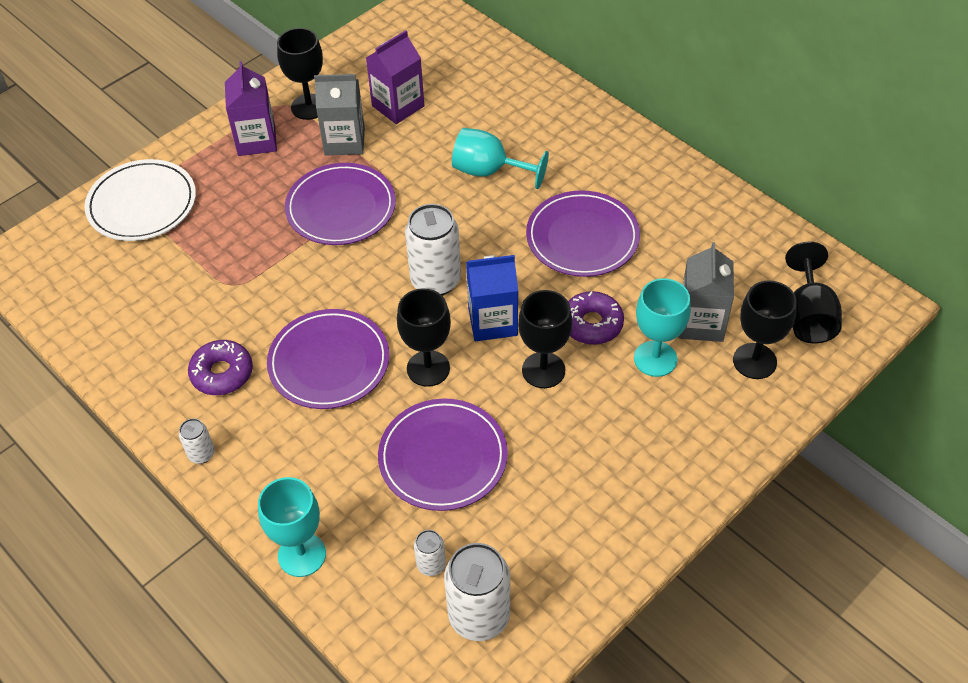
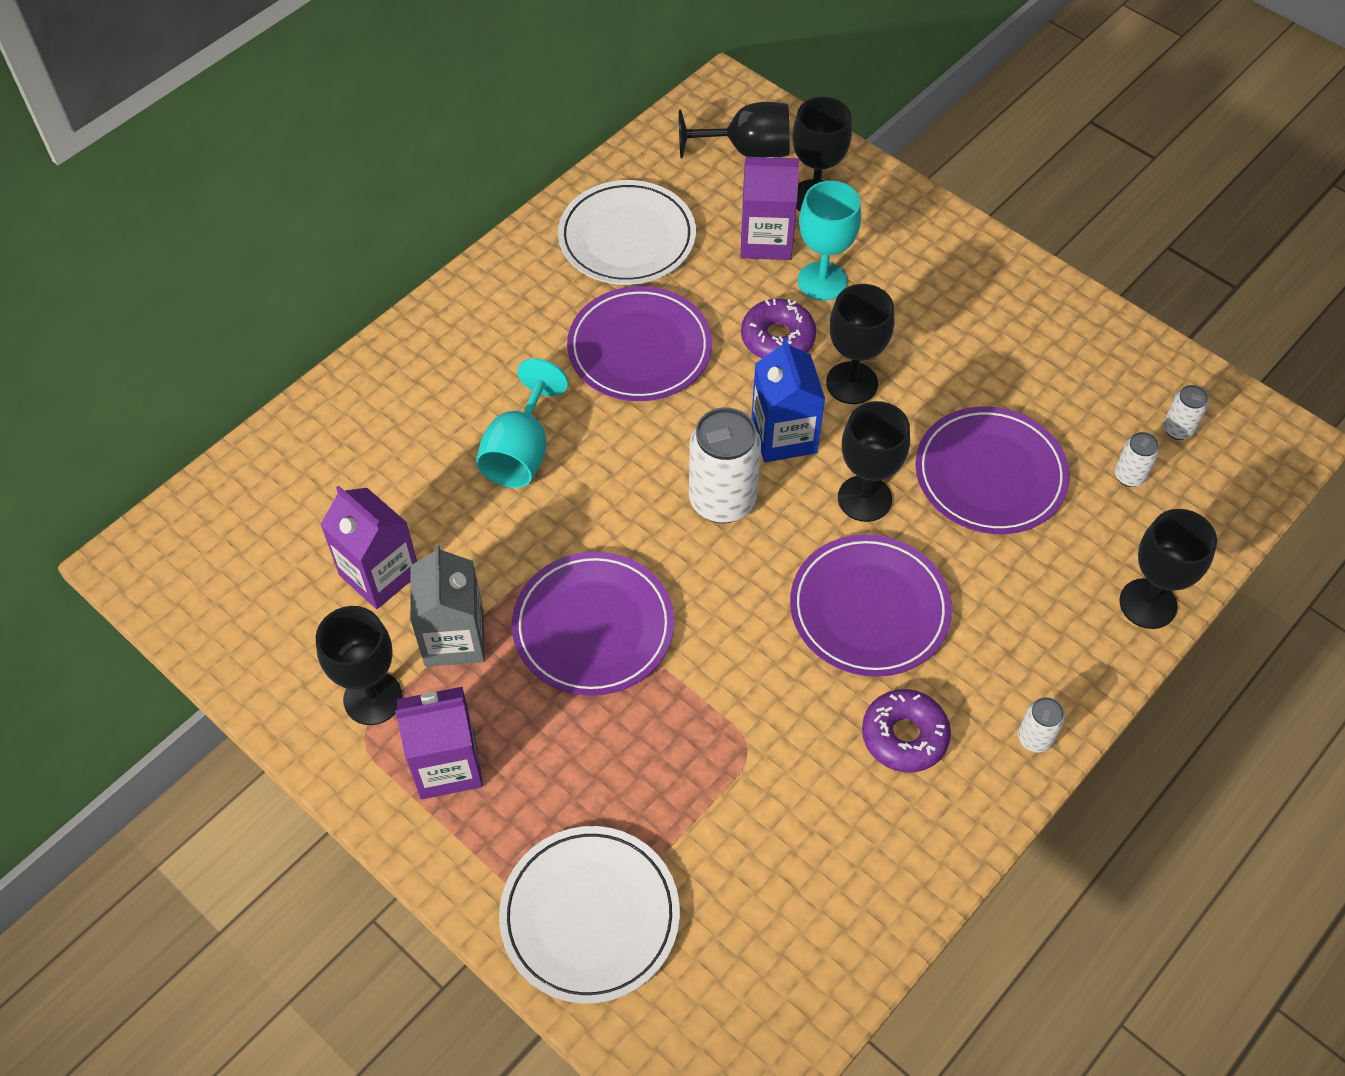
camera: 95 degrees left, 5 degrees up
(302, 555) = (1148, 604): turquoise goblet -> black goblet
(479, 616) = (1178, 429): white can -> white can, size x0.49
(698, 232) = (627, 237): none -> white plate
(701, 323) = (766, 240): grey carton -> purple carton

